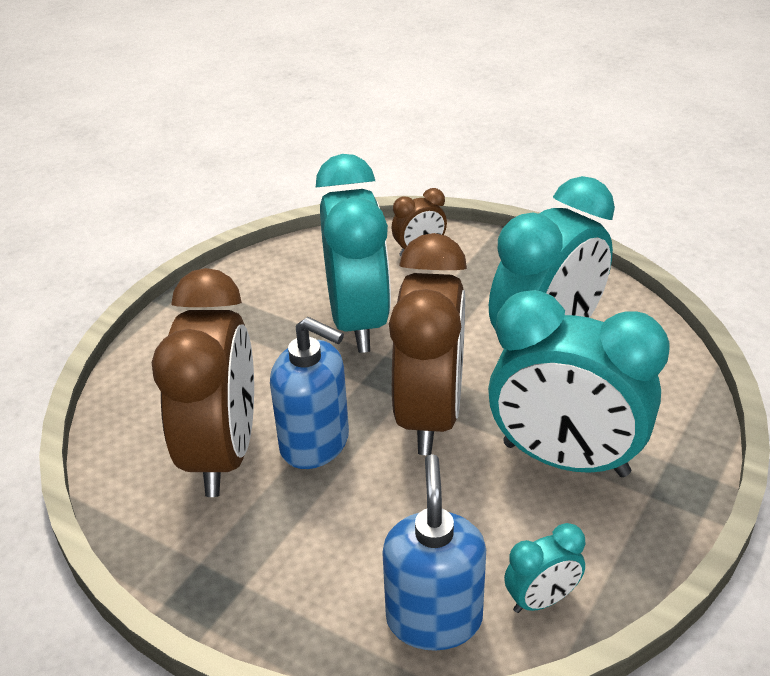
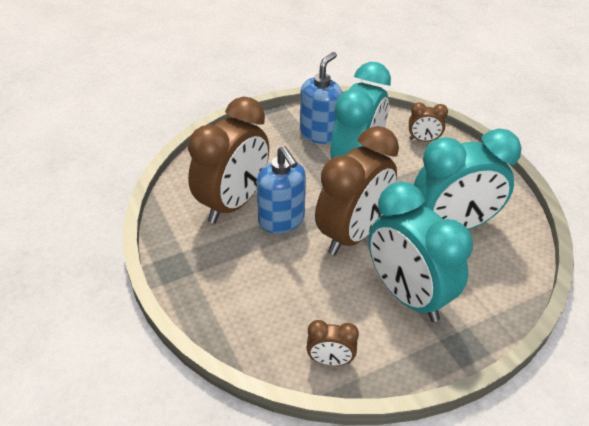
camera: 30 degrees right, 5 degrees up
(434, 618) = (268, 338): blue soap dispenser -> blue soap dispenser (319, 133)
(541, 600) = (330, 360): turquoise clock -> brown clock

